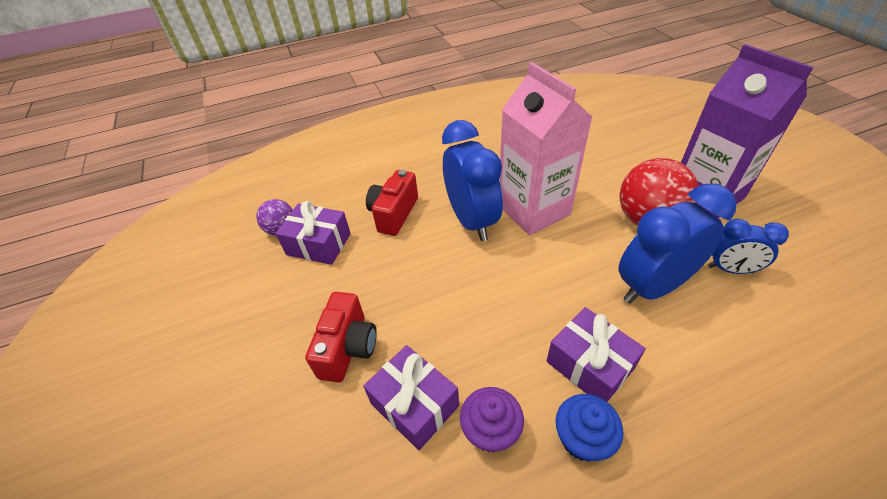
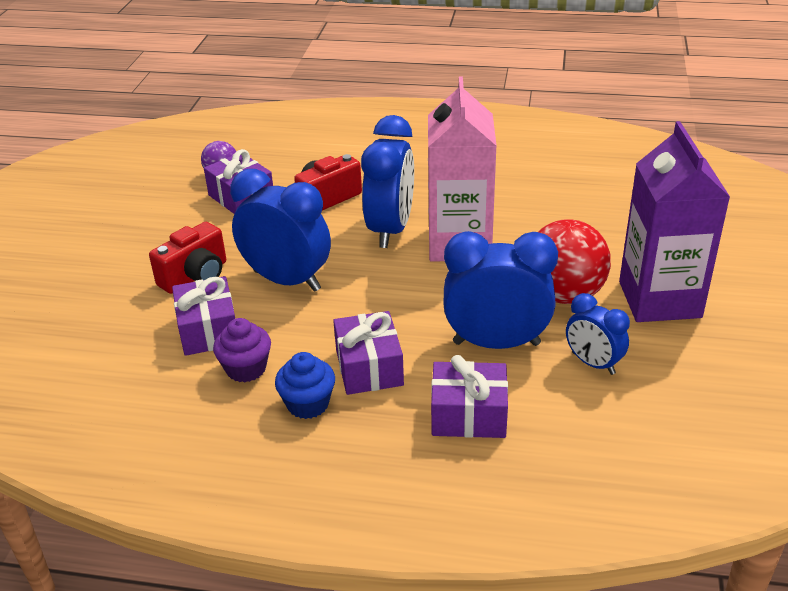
camera: 30 degrees right, 10 degrees down
(436, 310) = (287, 280): none -> blue clock
(709, 368) = (468, 415): none -> purple gift

